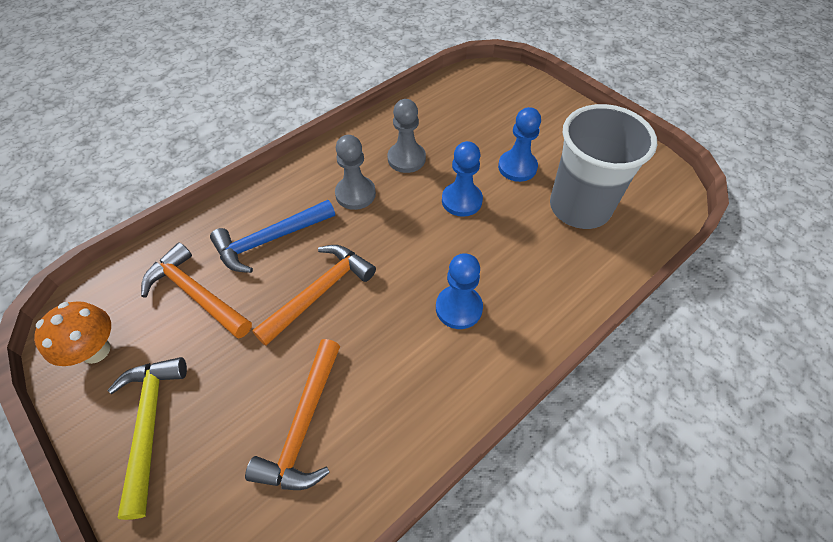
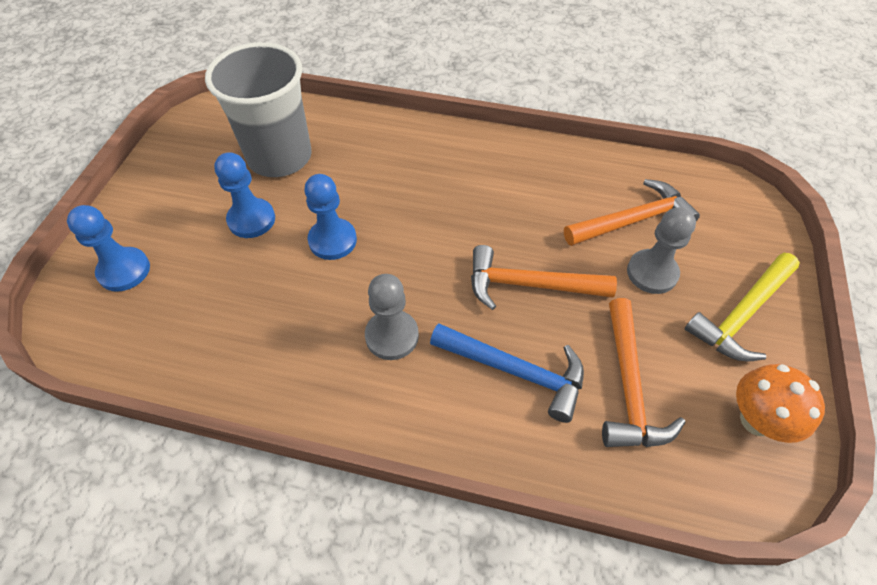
camera: 125 degrees left, 0 degrees up
(406, 159) = (301, 321): grey pawn -> grey pawn (652, 273)
(458, 308) = (456, 185): blue pawn -> blue pawn (124, 270)

